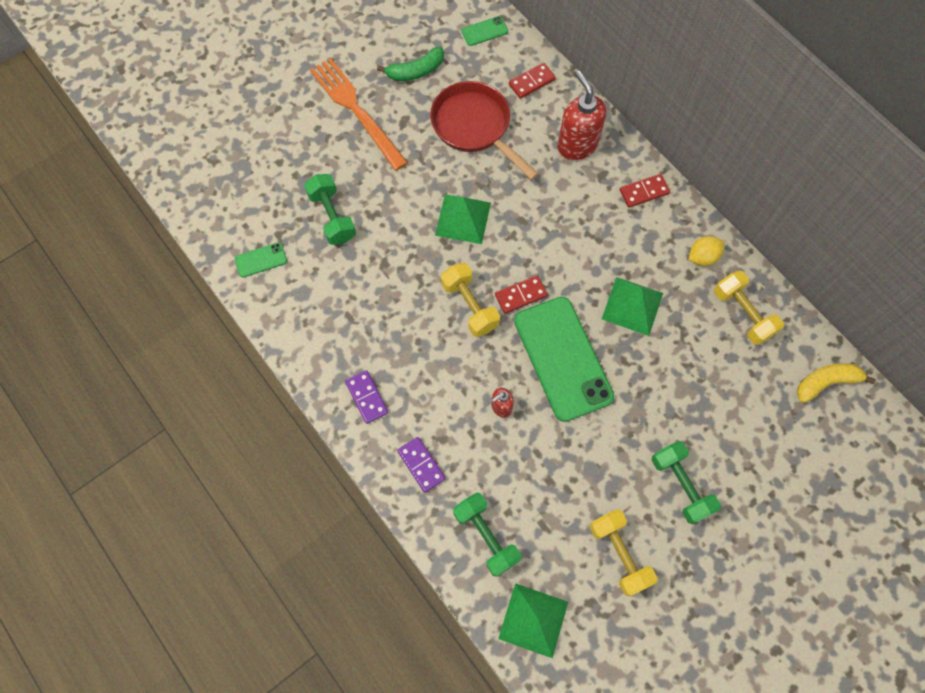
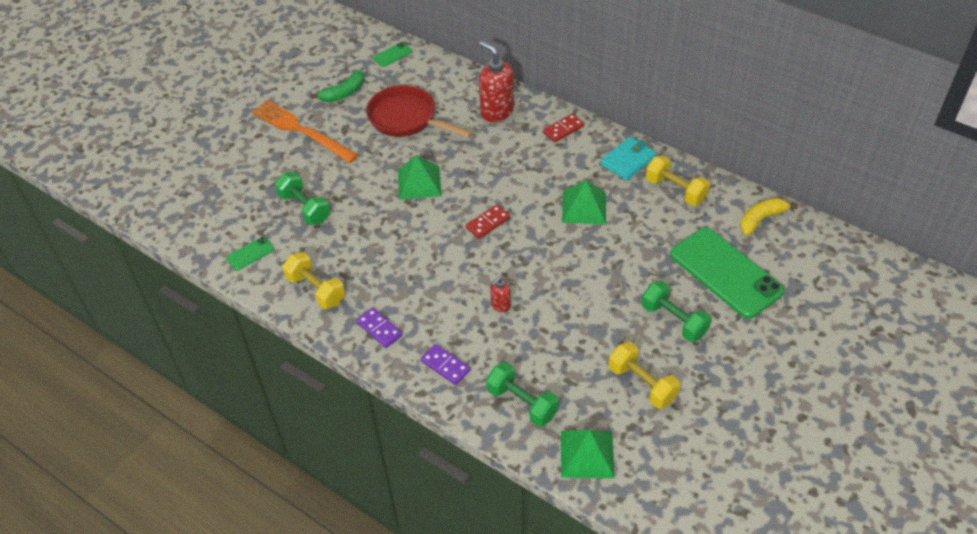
camera: 15 degrees left, 20 degrees down
(470, 306) = (447, 241): yellow dumbbell -> yellow dumbbell (316, 290)
(531, 82) = (443, 79): red domino -> none
(562, 358) = (540, 257): green phone -> green phone (725, 273)
(702, 257) = (628, 161): yellow lemon -> turquoise wallet

